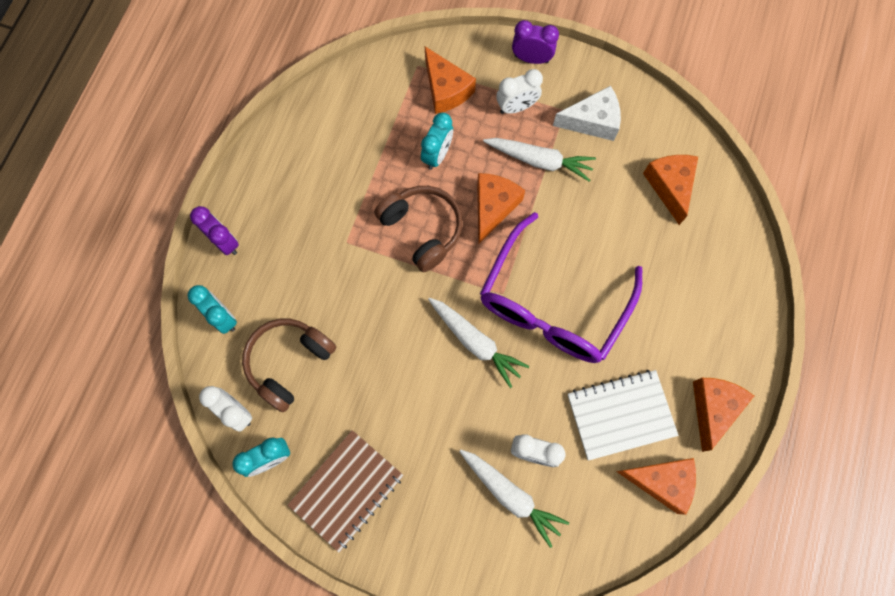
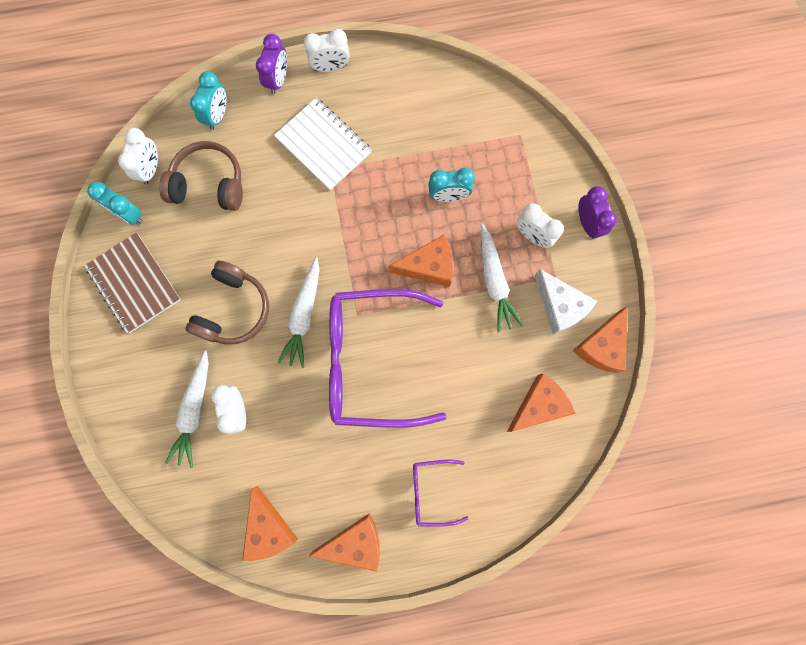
camera: 60 degrees right, 5 degrees up
(244, 188) = (330, 67): none -> white clock
(347, 490) = (134, 283): brown notebook -> brown notebook turned 45 degrees clockwise
(422, 229) = (375, 221): brown headphones -> brown headphones (233, 309)
(446, 89) = (512, 169): orange cheese -> orange cheese (601, 346)
(620, 414) = (307, 466): white notebook -> white notebook (323, 145)
(700, 317) = (431, 492): none -> purple glasses

